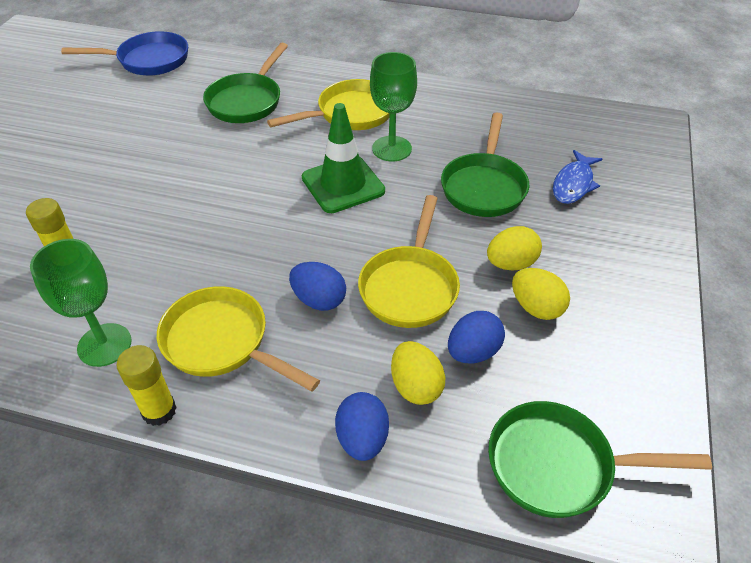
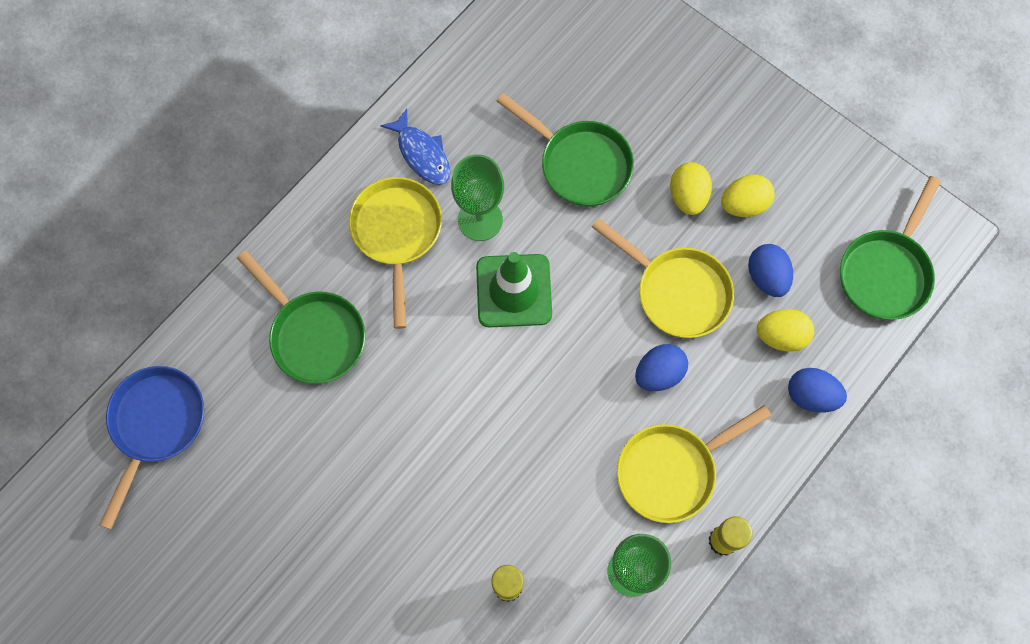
camera: 65 degrees left, 25 degrees up
(573, 184) = (614, 84): blue fish -> blue fish (422, 154)

